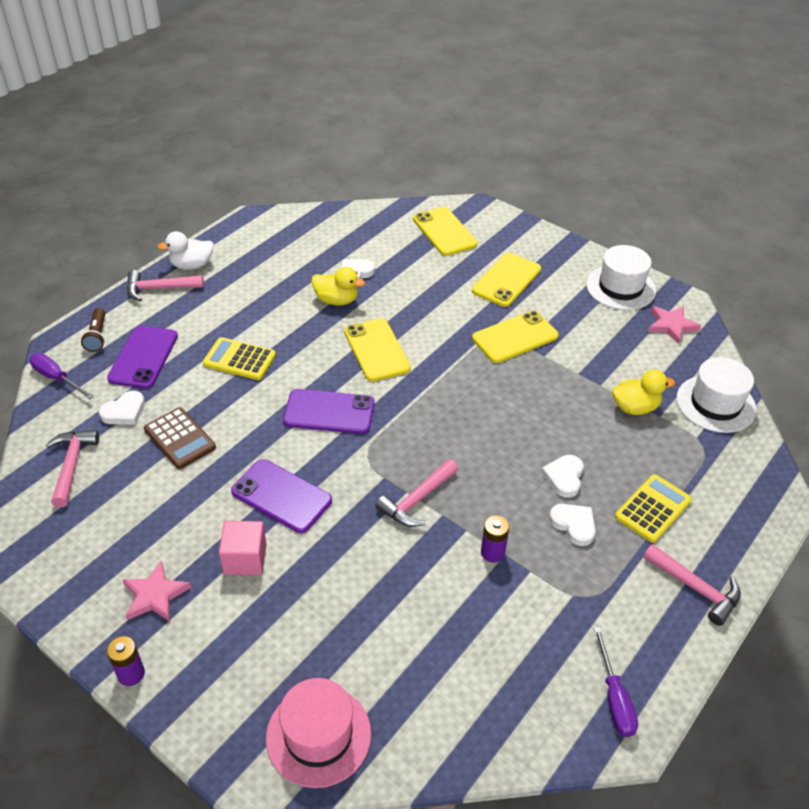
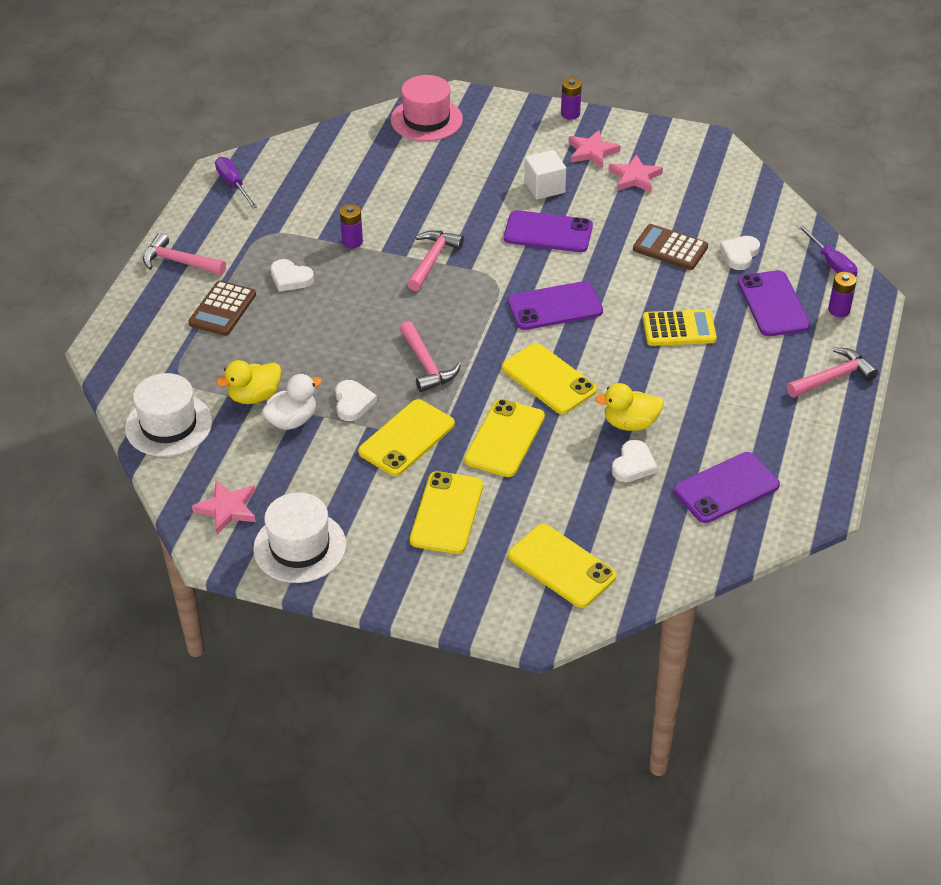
camera: 160 degrees right, 0 degrees up
(56, 378) = (831, 263): purple screwdriver -> purple screwdriver turned 45 degrees clockwise
(72, 465) = (739, 206): pink hammer -> pink hammer (427, 365)
(97, 336) = (839, 310): brown flashlight -> purple battery
(139, 539) = (635, 177): none -> pink star
(192, 265) = (828, 417): white duck -> white duck (292, 420)
(245, 559) = (544, 187): pink cube -> white cube
(303, 244) = (726, 488): none -> purple phone
(438, 316) = (504, 438): none -> yellow phone
(564, 477) = (309, 312): white heart -> white heart (353, 403)
(653, 509) = (222, 309): yellow calculator -> brown calculator

